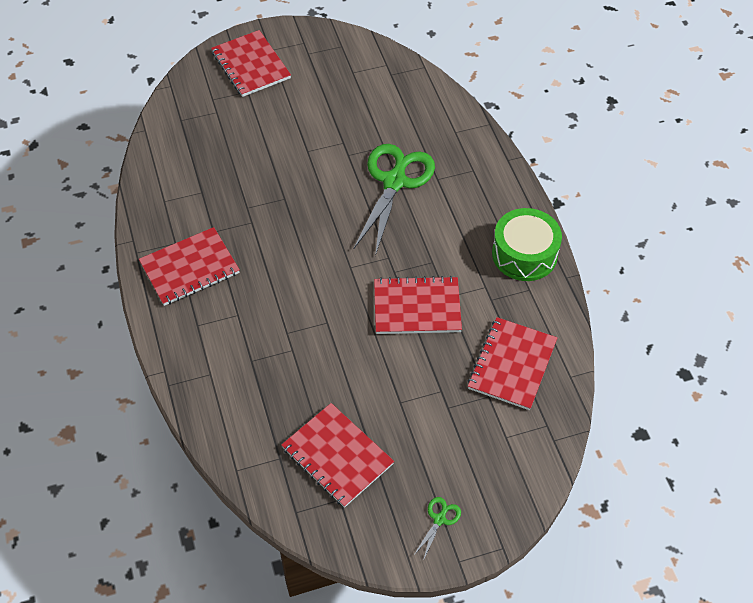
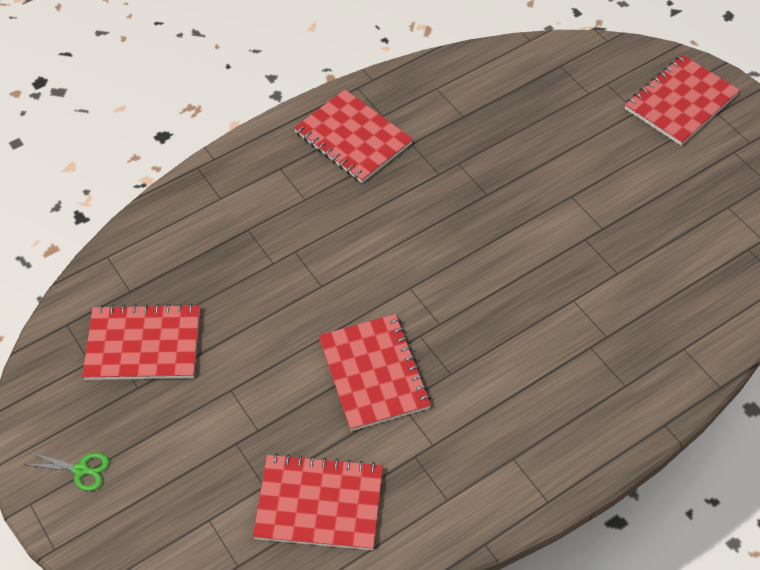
camera: 75 degrees right, 0 degrees up
(337, 456) = (143, 344): red notebook -> red notebook turned 60 degrees clockwise
(394, 182) = (563, 300): green scissors -> none
(524, 254) = (505, 481): green drum -> none

